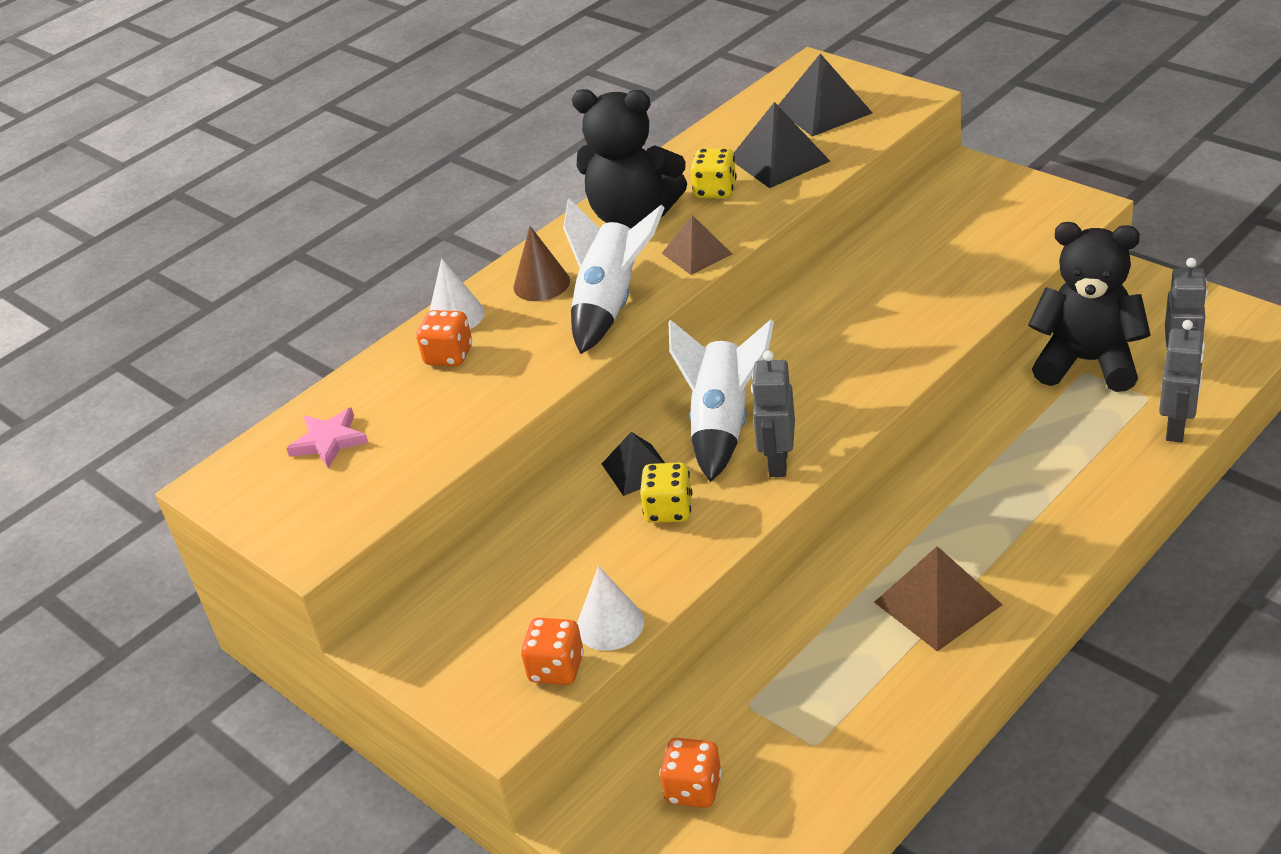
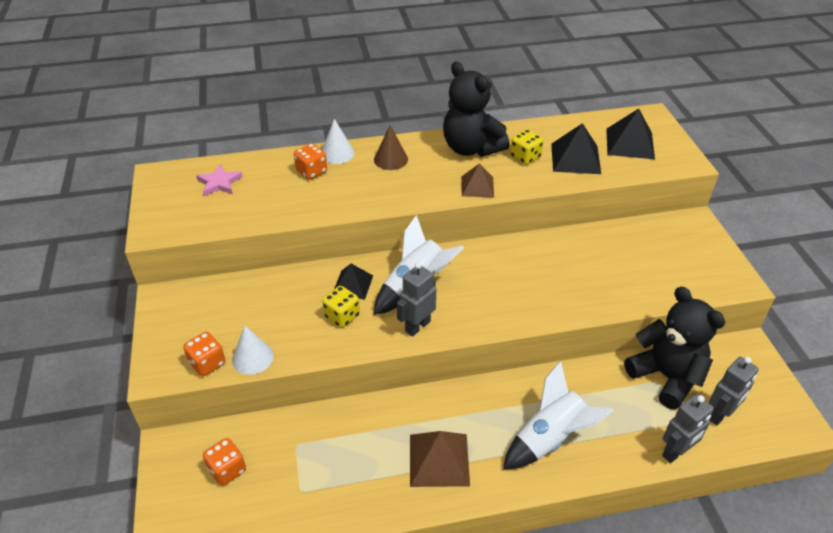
camera: 30 degrees right, 5 degrees up
(610, 304) = (407, 189): white rocket -> white rocket (550, 438)

